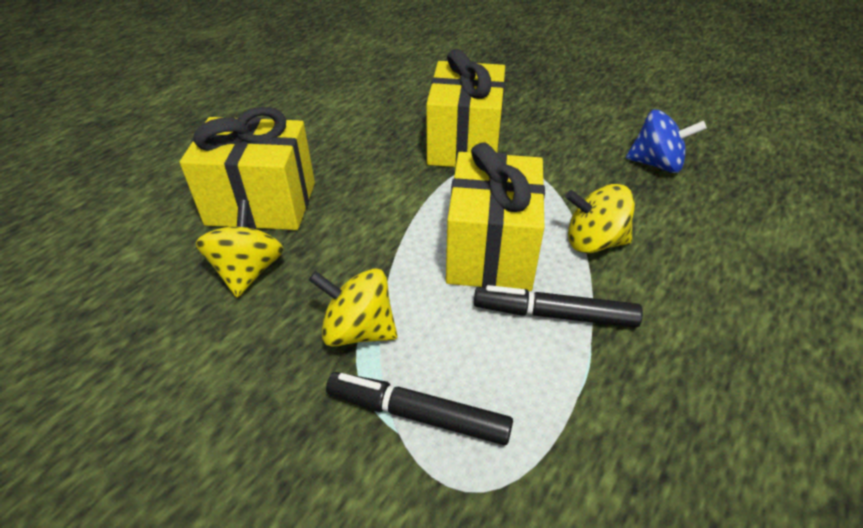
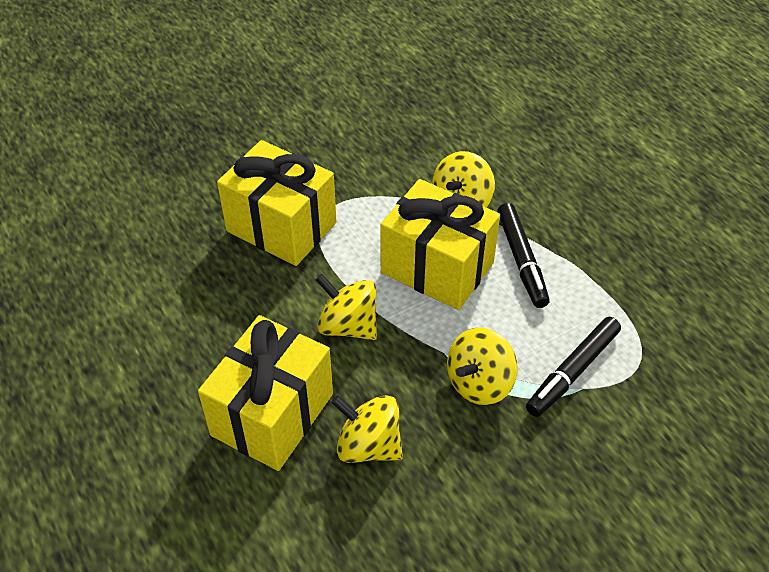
camera: 65 degrees left, 5 degrees up
(379, 215) = (348, 326): none -> yellow spinning top
(554, 314) = (521, 260): black marker -> black marker turned 45 degrees counterclockwise
(656, 164) = (395, 120): blue spinning top -> none

